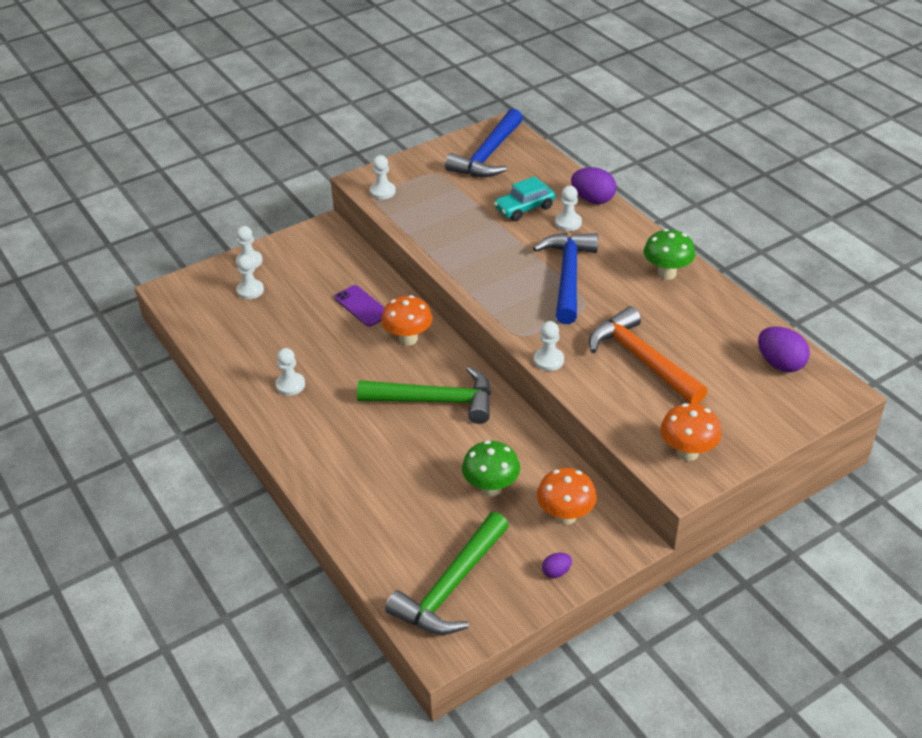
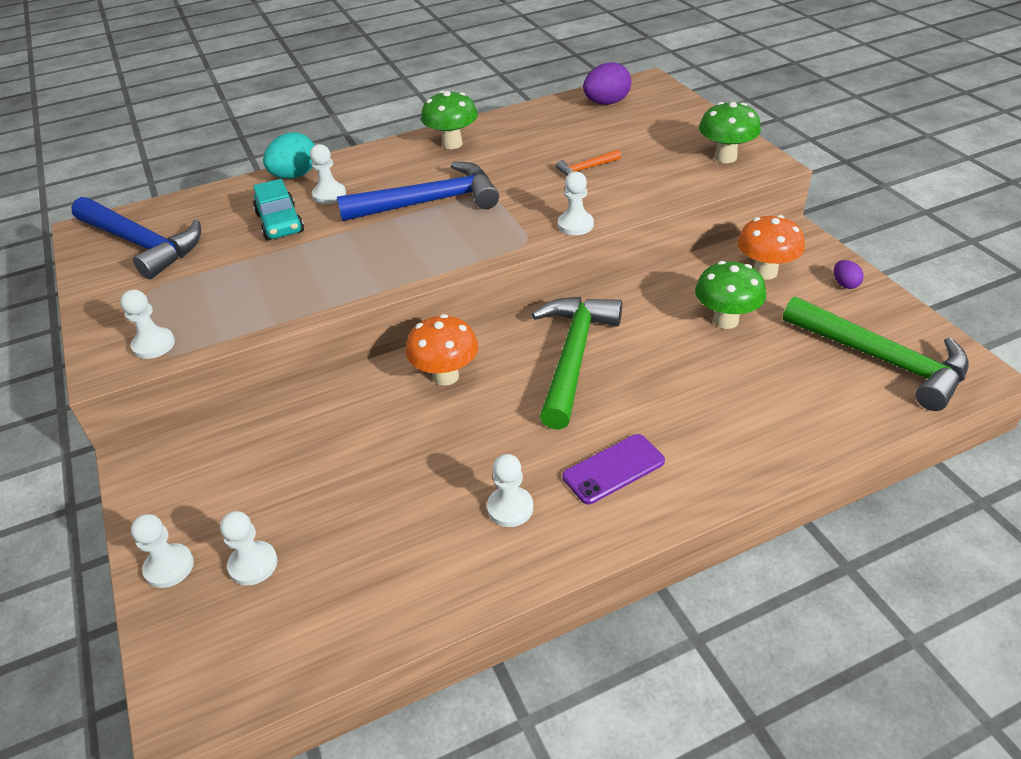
camera: 80 degrees left, 0 degrees up
(362, 306) = (357, 421): purple phone -> purple phone (613, 469)
(568, 276) = (429, 202): blue hammer -> blue hammer turned 150 degrees clockwise
(593, 199) = (295, 176): purple egg -> turquoise egg
(641, 359) = (586, 169): orange hammer -> orange hammer, size x0.44
(687, 452) = (725, 157): orange mushroom -> green mushroom

